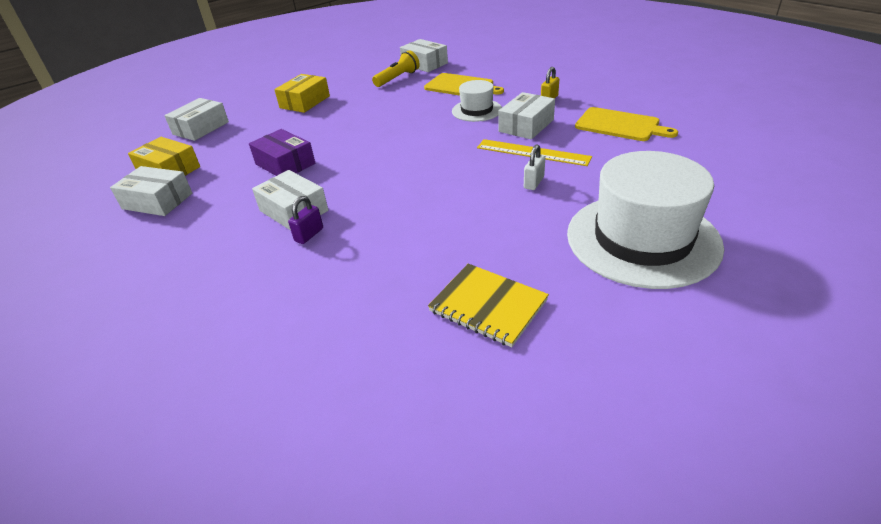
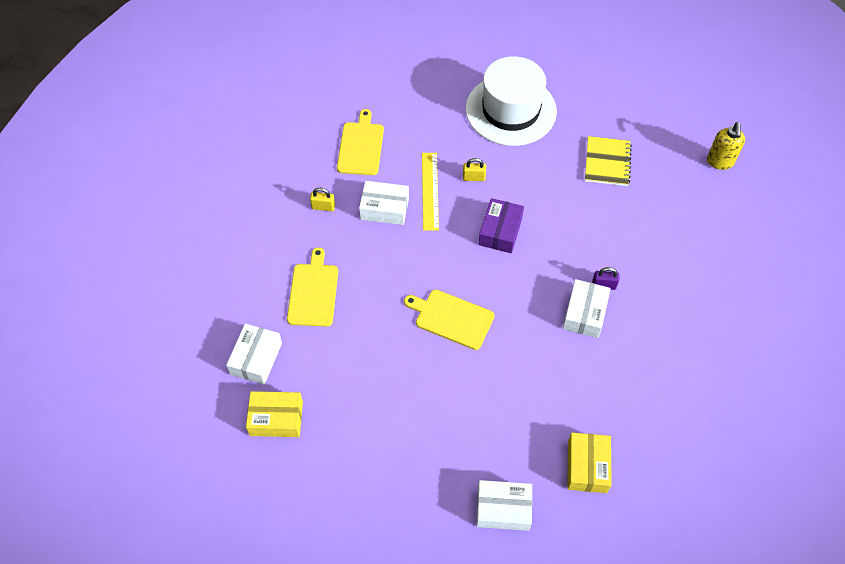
camera: 120 degrees left, 20 degrees up
(157, 201) = (630, 432): white box -> none
(285, 164) = (528, 366): purple box -> purple box (500, 231)
(305, 102) = (402, 435): yellow box -> yellow box (276, 418)
(374, 137) = (451, 318): none -> yellow cutting board
(388, 477) = (720, 162): none -> yellow soap dispenser
(397, 78) = (308, 367): yellow flashlight -> none
(476, 110) = (367, 256): white hat -> none
(534, 182) = (473, 177): white padlock -> yellow padlock

